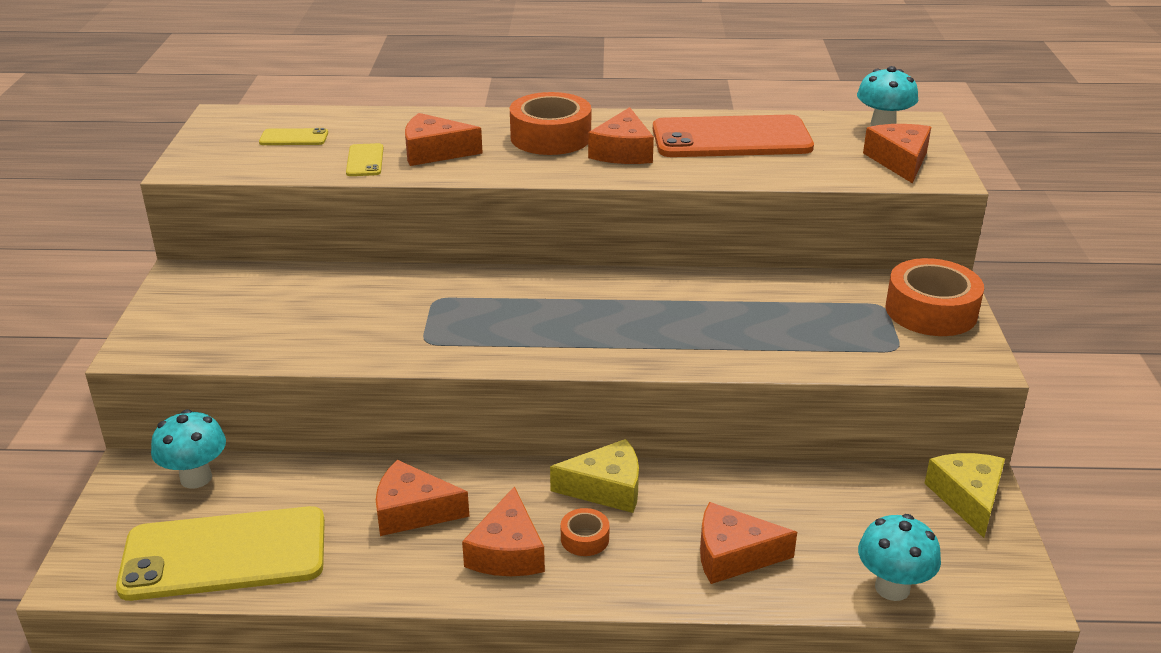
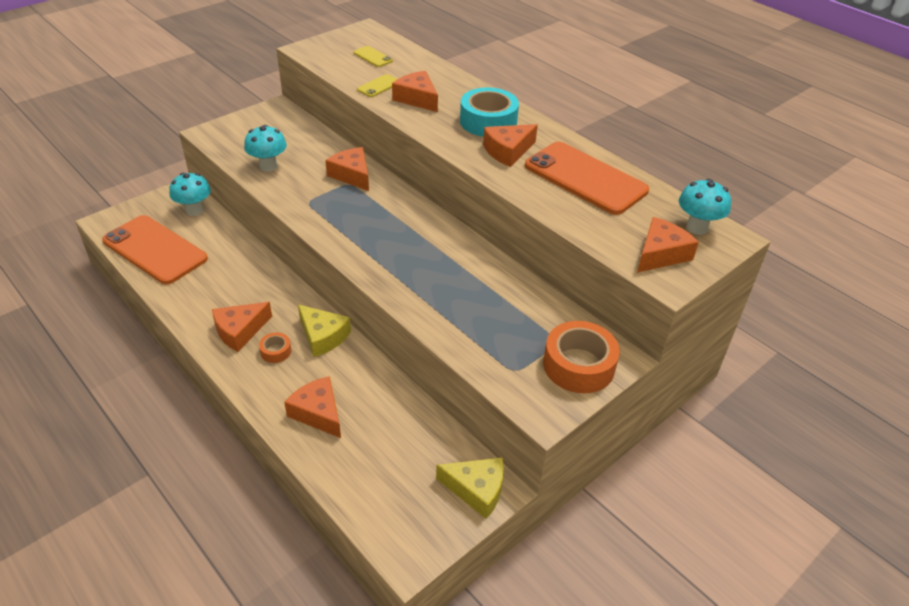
camera: 45 degrees right, 10 degrees up
(224, 554) = (155, 250): yellow phone -> orange phone
(413, 511) = (237, 284): orange cheese -> orange cheese (352, 175)
(550, 137) = (488, 121): orange tape -> turquoise tape
(892, 588) = (356, 493): turquoise mushroom -> turquoise mushroom (268, 166)
(967, 498) = (476, 490): yellow cheese -> yellow cheese turned 60 degrees clockwise

